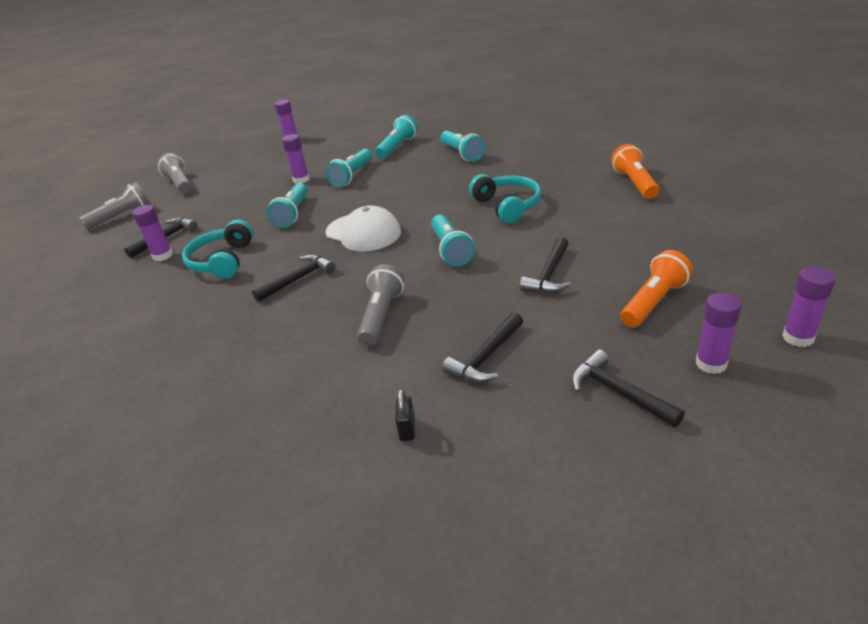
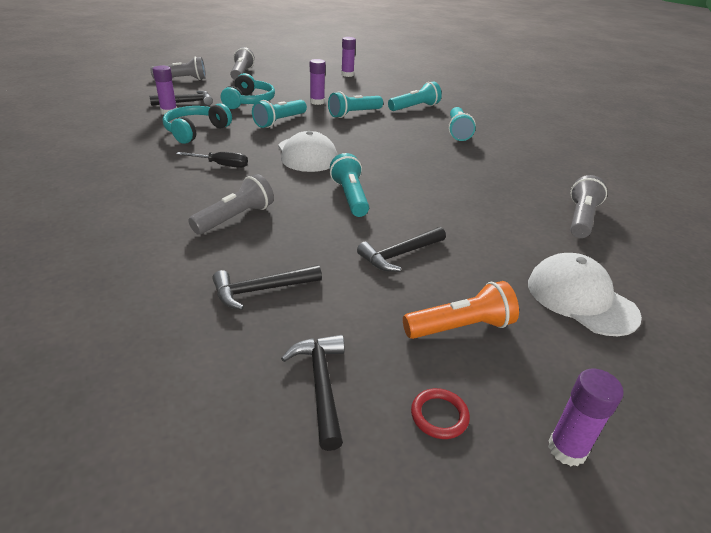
camera: 25 degrees right, 0 degrees up
(298, 279) = (221, 165): black hammer -> black screwdriver
(407, 429) = (134, 309): black padlock -> none
(451, 250) = (350, 197): turquoise flashlight -> turquoise flashlight turned 150 degrees clockwise
(507, 206) = (440, 185): turquoise headphones -> turquoise headphones (249, 101)
(634, 183) = (581, 218): orange flashlight -> grey flashlight
(700, 241) = (580, 298): none -> white cap
(711, 364) = (439, 415): purple glue stick -> red ring

